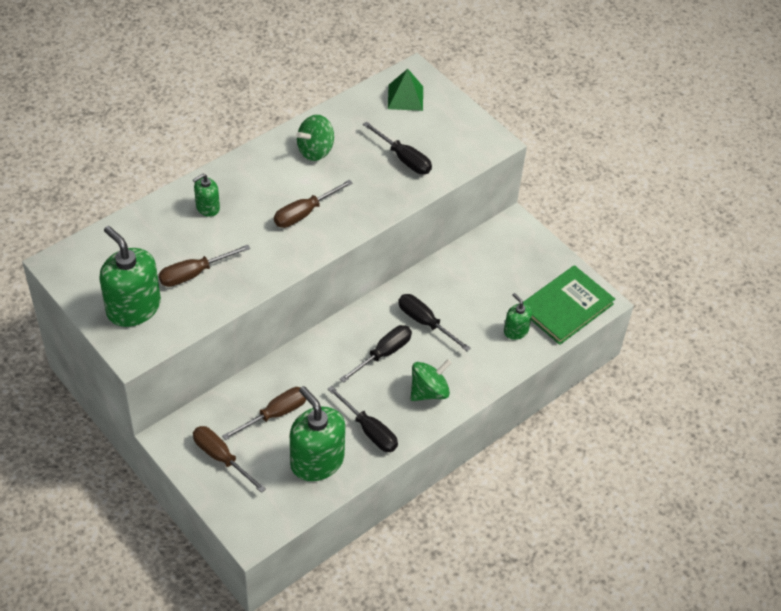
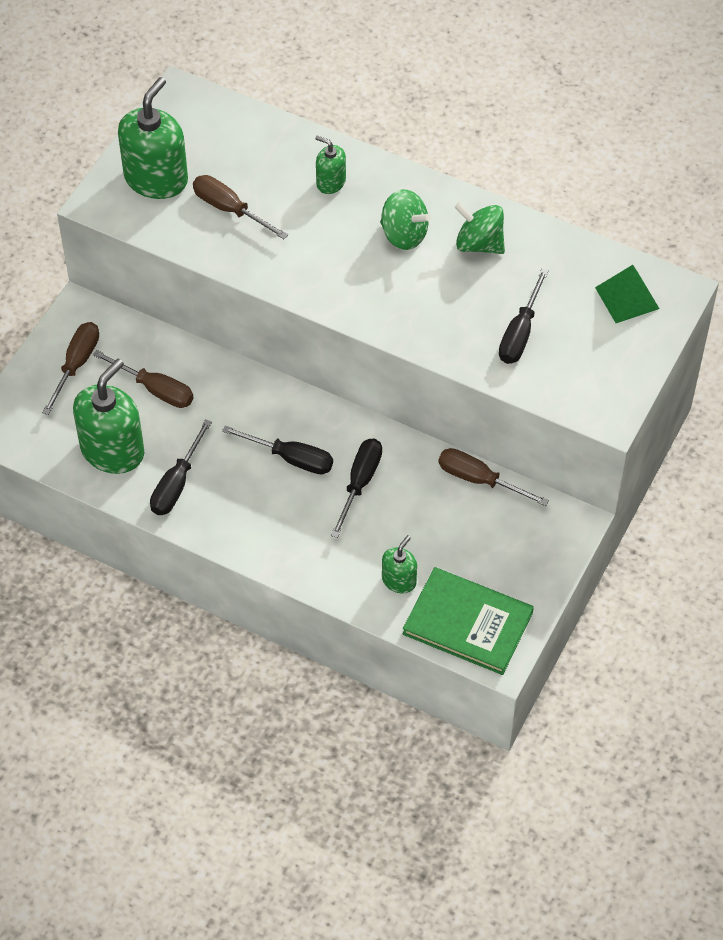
camera: 70 degrees right, 5 degrees up
(304, 213) = (374, 271): brown screwdriver -> brown screwdriver (479, 480)
(429, 391) = (260, 522): green spinning top -> green spinning top (404, 235)

